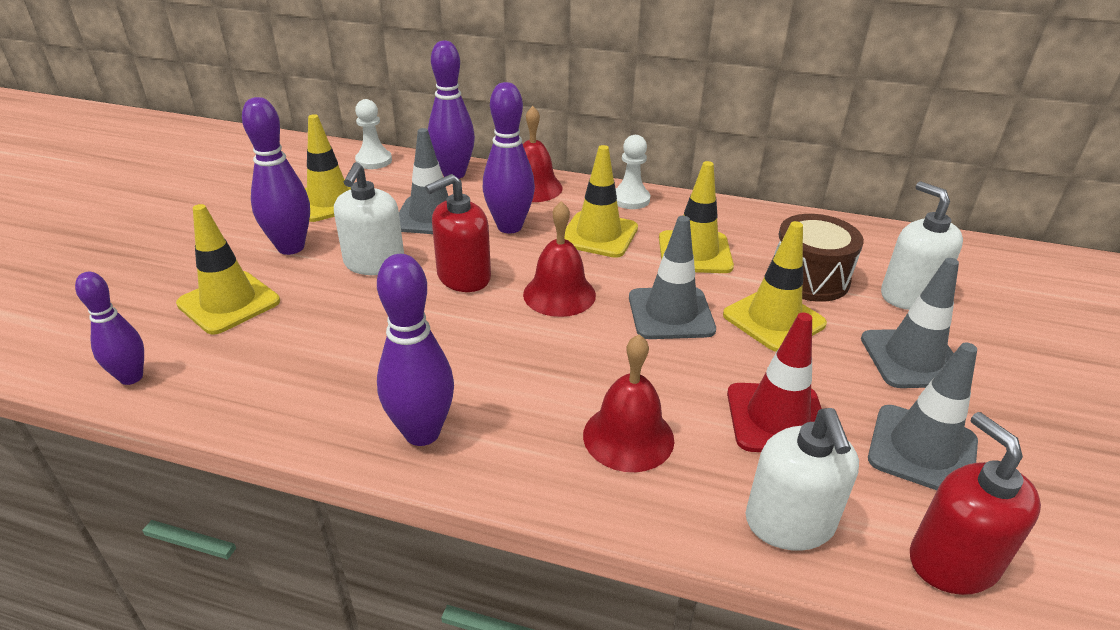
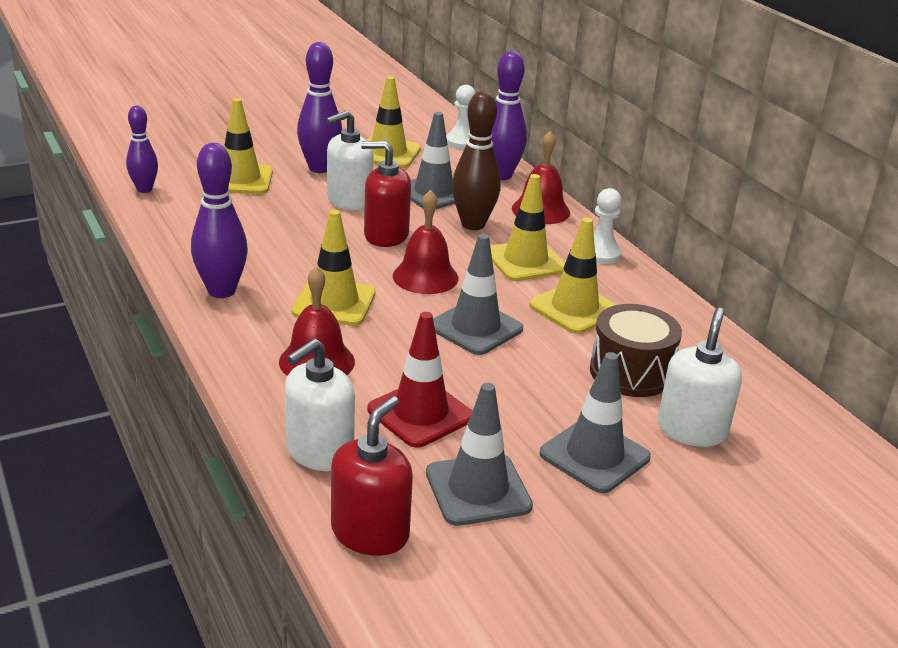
camera: 45 degrees right, 5 degrees down
(509, 227) = (473, 224): purple bowling pin -> brown bowling pin
(773, 319) = (541, 374): yellow traffic cone -> yellow traffic cone (334, 303)

